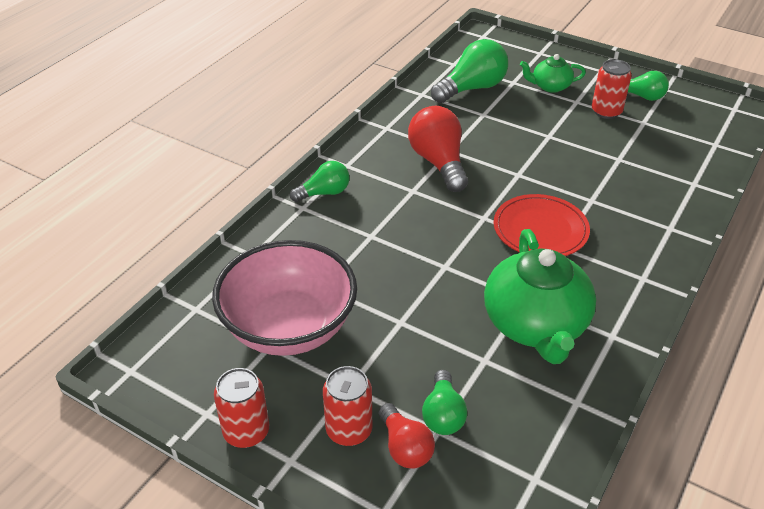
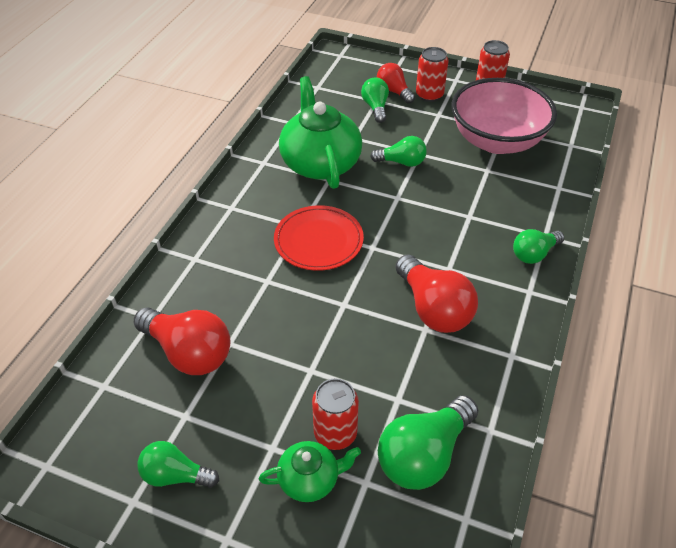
camera: 170 degrees right, 5 degrees up
(427, 312) = (402, 162): none -> green light bulb
(606, 111) = (232, 430): red can -> red can (335, 433)
(652, 156) = (188, 353): none -> red light bulb

